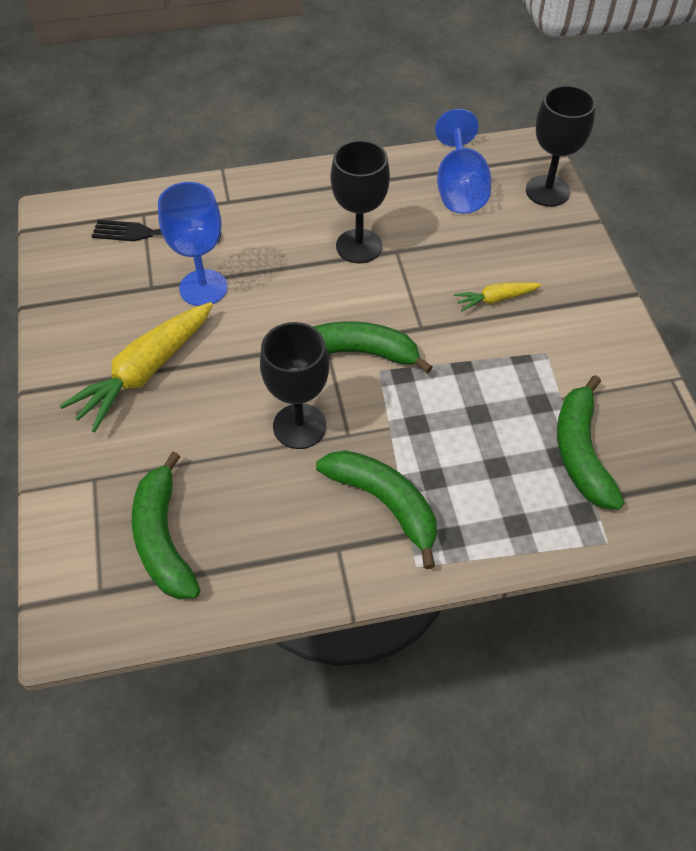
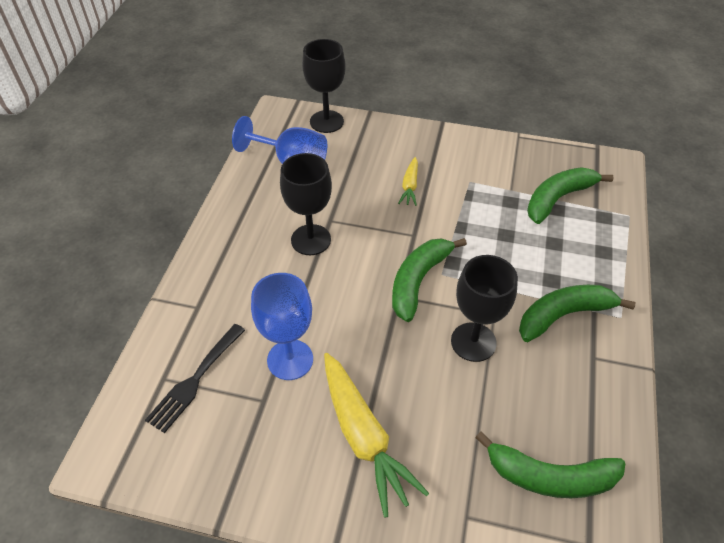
camera: 65 degrees left, 5 degrees down
(581, 452) = (558, 199): green banana -> green banana turned 120 degrees clockwise

